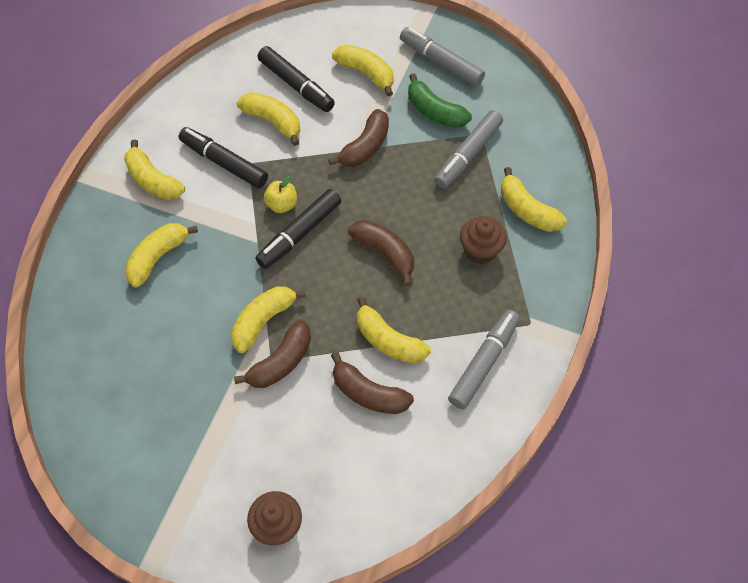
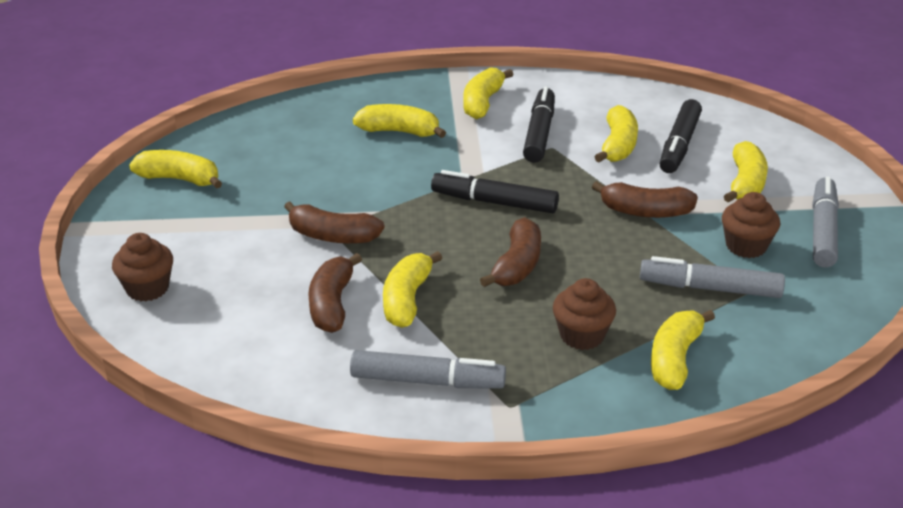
camera: 65 degrees right, 25 degrees down
(263, 321) = (372, 211): yellow banana -> yellow banana (179, 179)
(282, 204) = (520, 181): yellow apple -> none
(435, 111) = (746, 246): green banana -> brown cupcake

